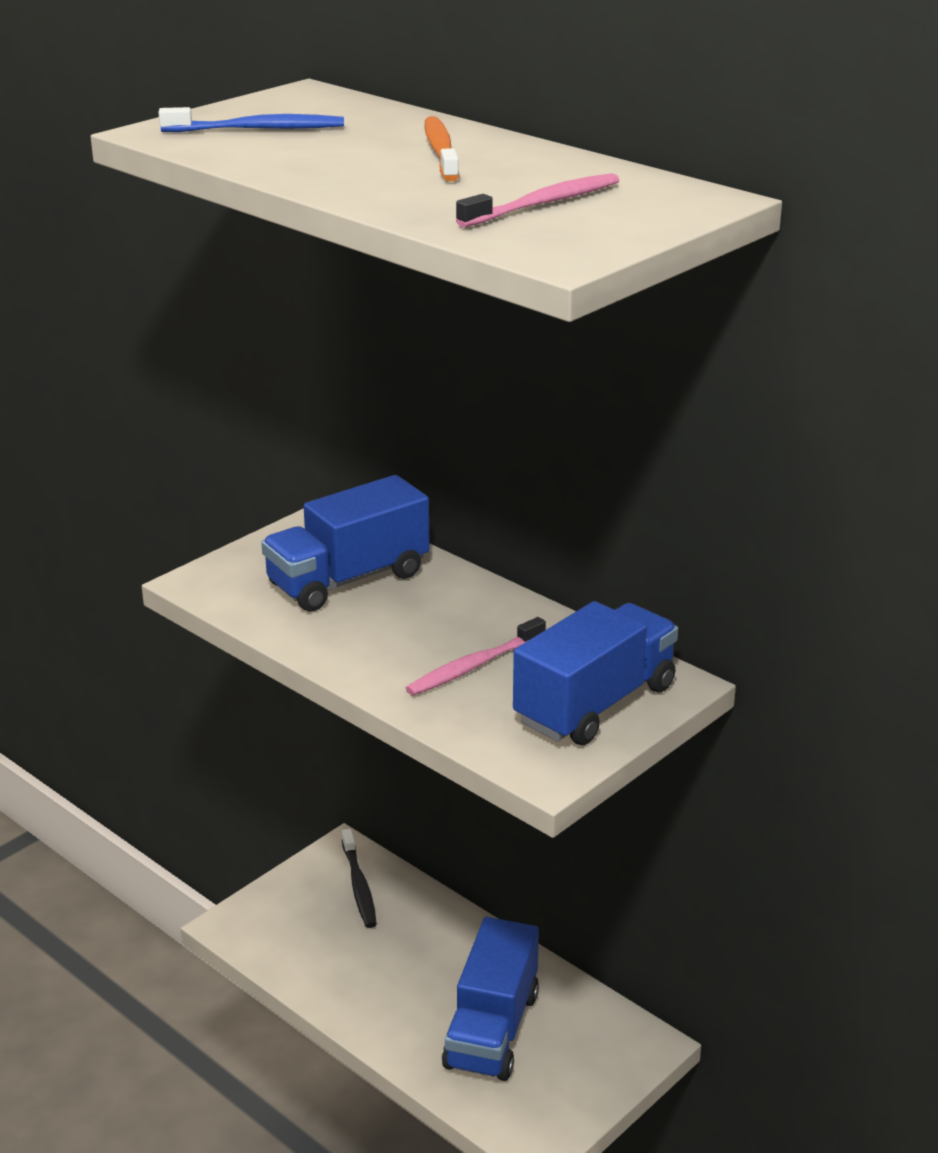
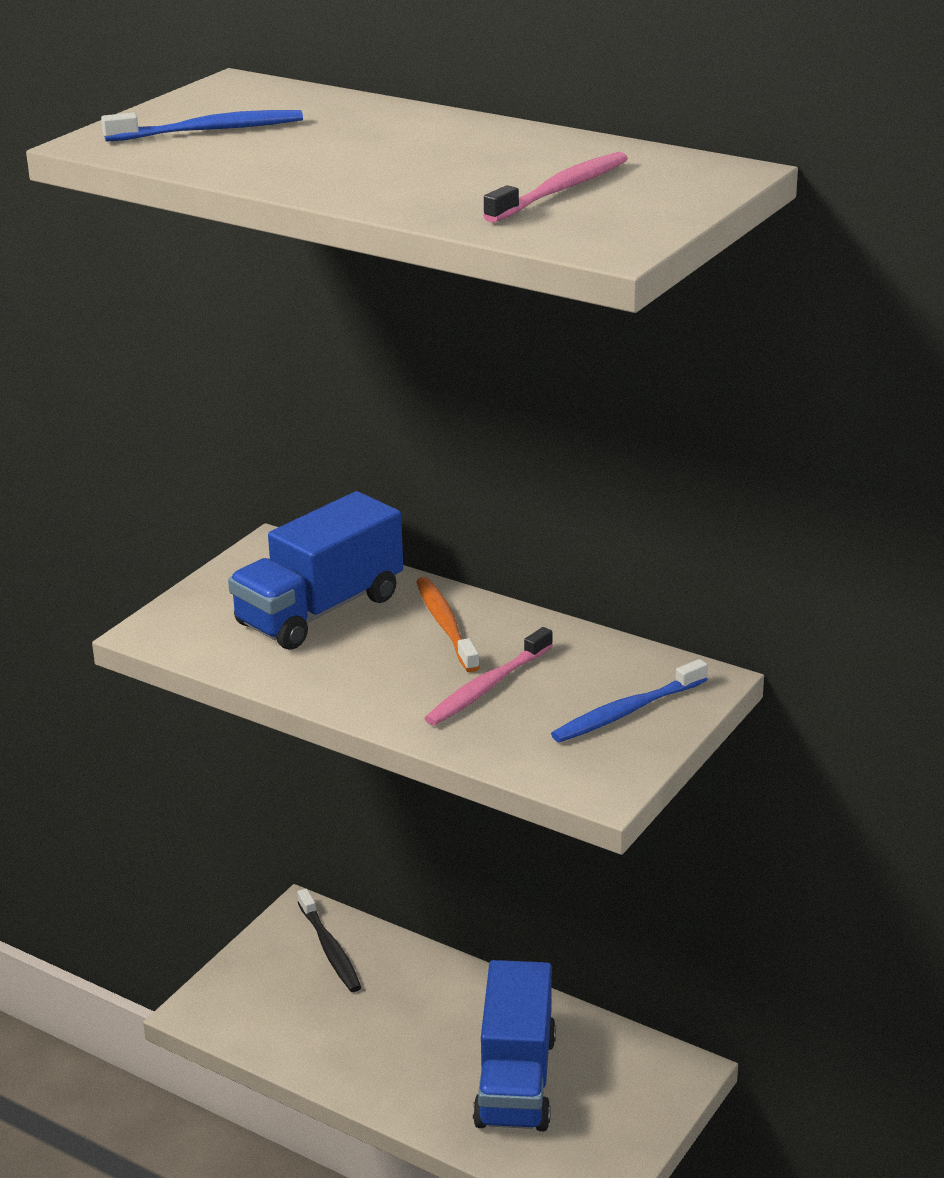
camera: 10 degrees left, 0 degrees up
(440, 151) = (421, 140): orange toothbrush -> orange toothbrush (446, 625)
(595, 704) = (627, 711): blue truck -> blue toothbrush

